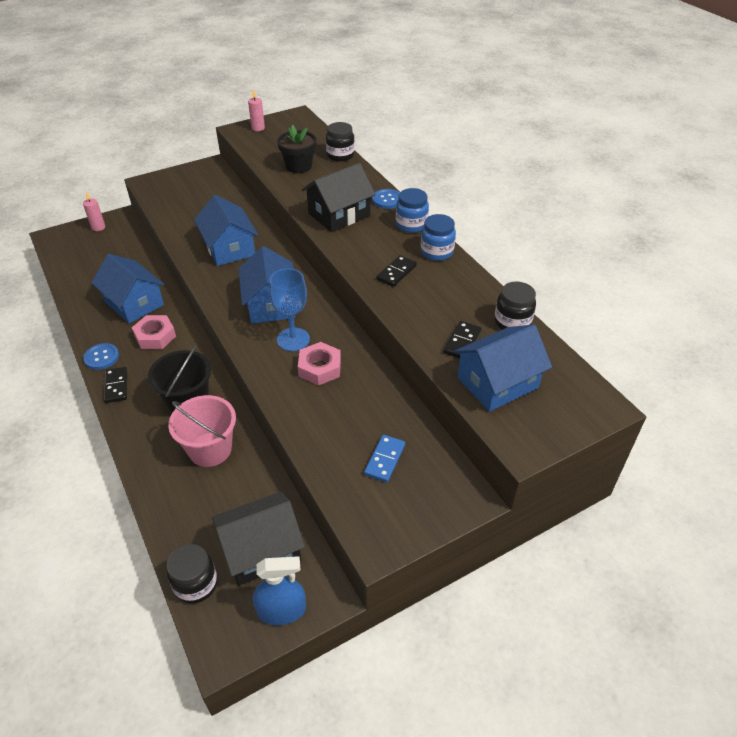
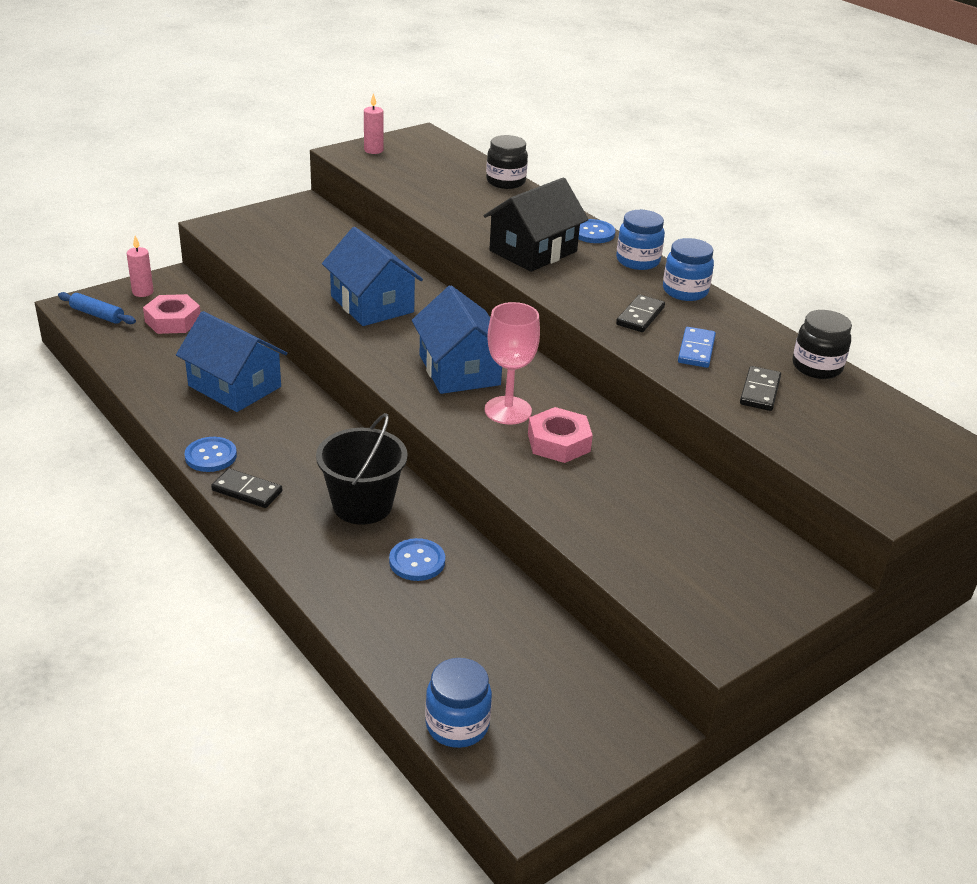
camera: 10 degrees left, 10 degrees down
(64, 244) = (97, 315): none -> blue rolling pin
(116, 386) = (247, 491): black domino -> black domino turned 45 degrees counterclockwise
(155, 336) = (283, 426): pink nut -> pink nut (173, 321)
(196, 584) = (457, 725): black jar -> blue jar
(210, 449) = (417, 561): pink bucket -> blue button
(261, 550) = (536, 677): black house -> none
(281, 610) = (591, 747): blue spray bottle -> none
(293, 339) = (508, 410): blue goblet -> pink goblet
(299, 166) = (452, 195): black flower pot -> none
(384, 459) = (689, 544): blue domino -> blue domino (696, 350)
(497, 383) = (824, 434): blue house -> none

